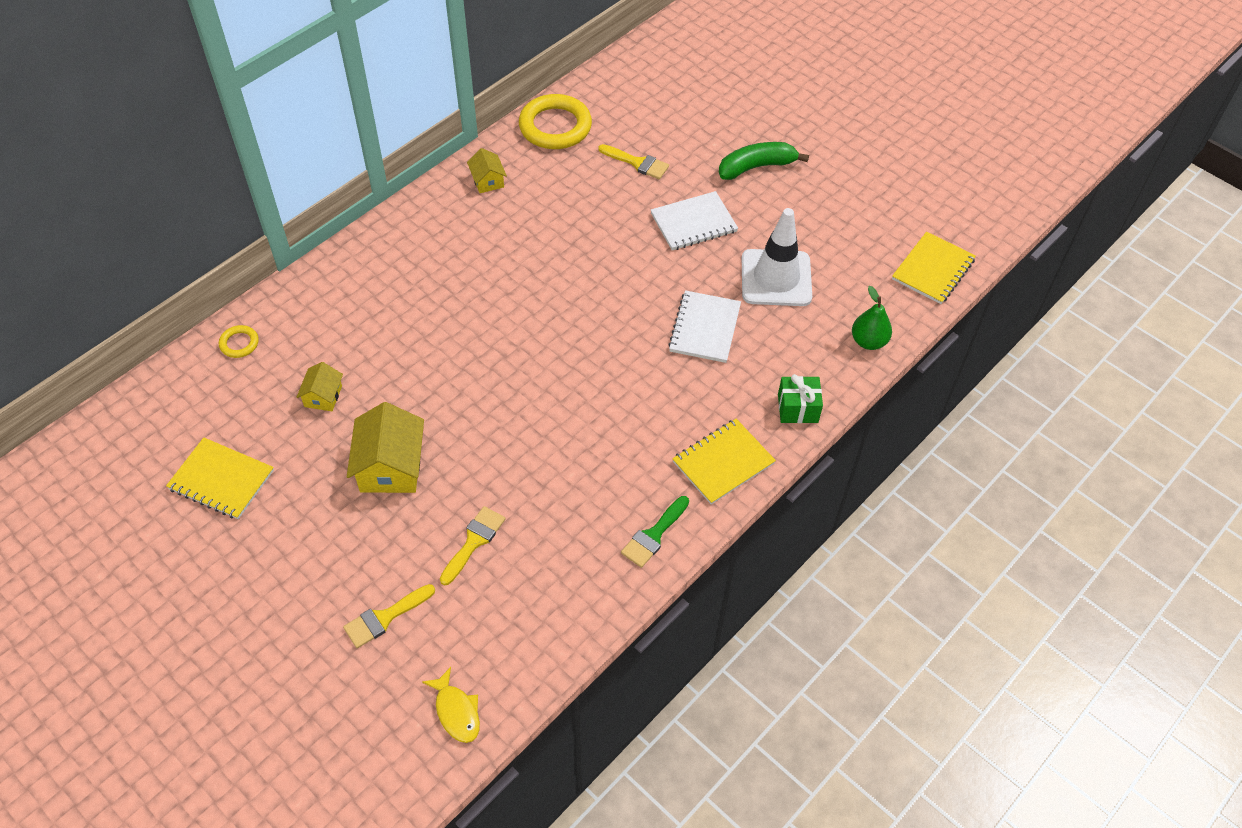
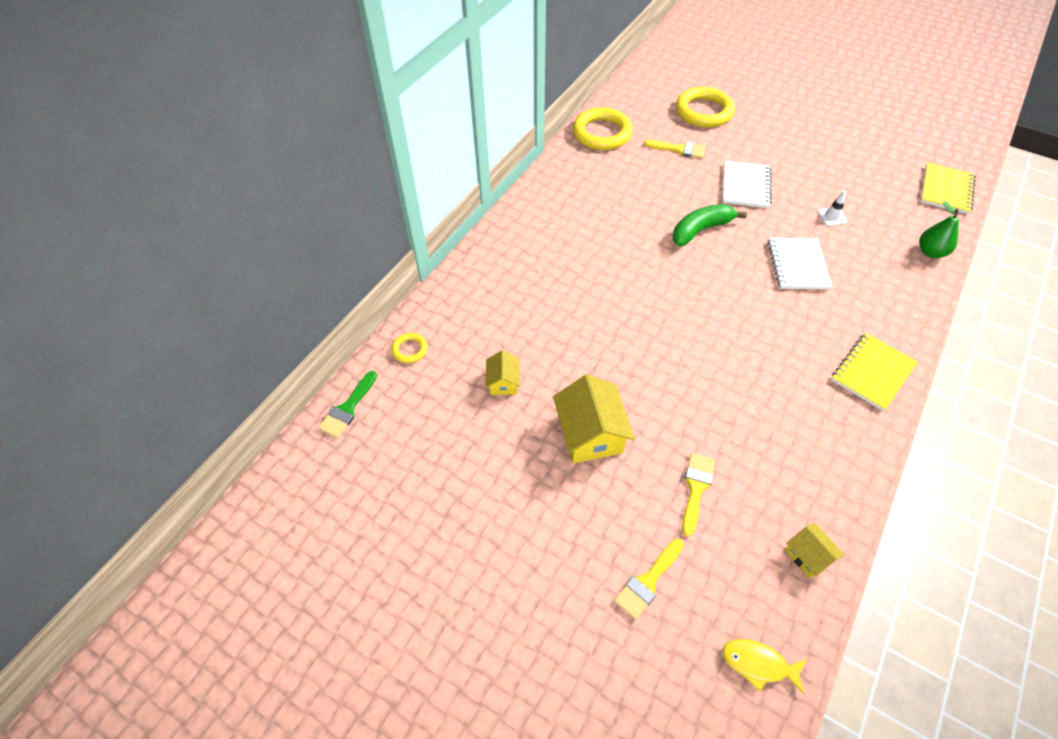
camera: 10 degrees left, 0 degrees up
(221, 480) = (439, 478): yellow notebook -> none
(456, 711) = (758, 664): yellow fish -> yellow fish turned 150 degrees clockwise
(487, 180) = (567, 181): yellow house -> yellow house (808, 555)
(654, 535) = (849, 448): green brush -> green brush (348, 408)
(691, 118) = (703, 111): none -> yellow ring
(693, 223) = (745, 186): white notebook -> white notebook turned 45 degrees counterclockwise
(756, 167) = (771, 138): green banana -> green banana (701, 230)
(776, 278) = (832, 216): white traffic cone -> white traffic cone, size x0.41
(797, 408) = (906, 315): green gift -> none

